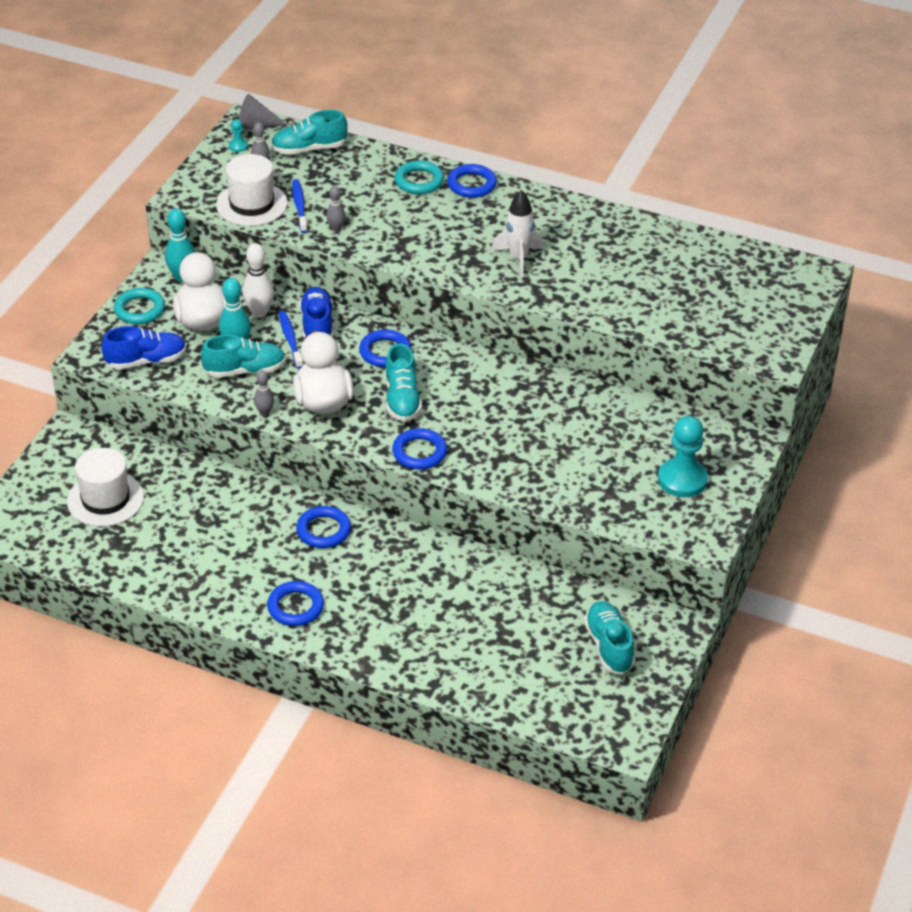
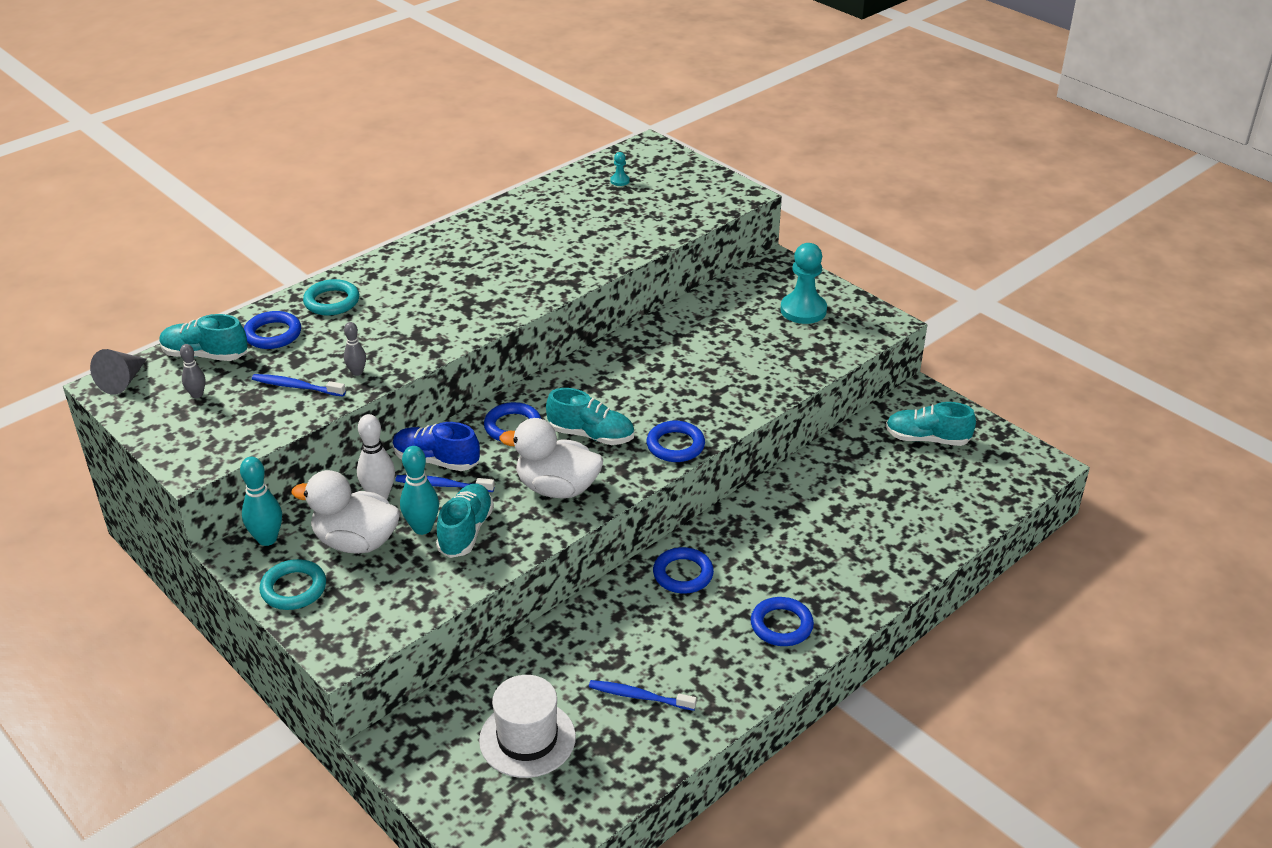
camera: 65 degrees left, 5 degrees down
(146, 361) = (389, 606): blue shoe -> none
(175, 545) = (639, 696): none -> blue toothbrush
(238, 146) = (146, 402): turquoise pawn -> turquoise pawn (620, 181)
(251, 204) = (260, 418): white hat -> none
(264, 412) = (544, 534): grey bowling pin -> none
(309, 149) = (205, 355): turquoise shoe -> turquoise shoe turned 90 degrees clockwise
(471, 184) = (368, 273): blue ring -> blue ring (273, 334)
(518, 258) = (504, 278): white rocket -> none

